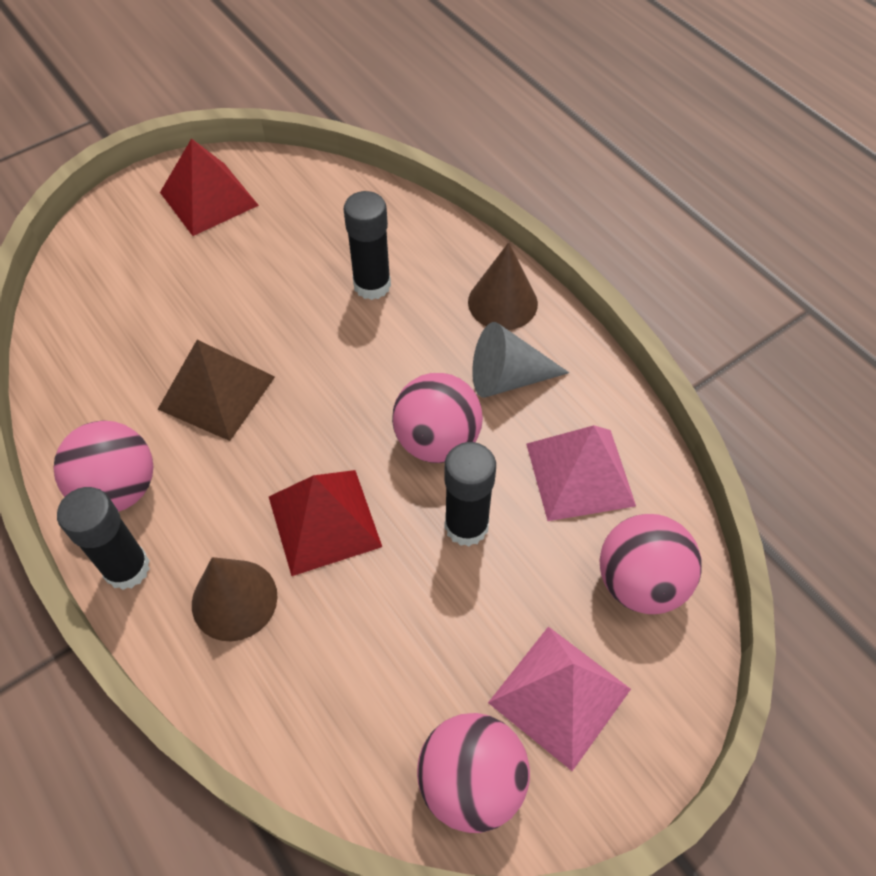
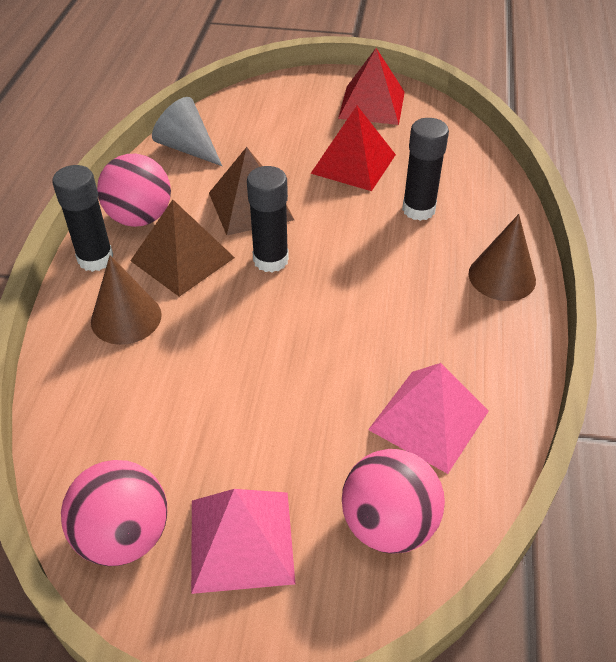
camera: 45 degrees right, 10 degrees down
(216, 498) = (182, 259): none -> brown pyramid
(324, 521) = (225, 316): red pyramid -> red pyramid (353, 163)
(437, 441) = (351, 325): pink ball -> none
(466, 526) = (308, 388): black glue stick -> black glue stick (270, 260)
(508, 378) = (448, 323): grey cone -> grey cone (188, 148)

